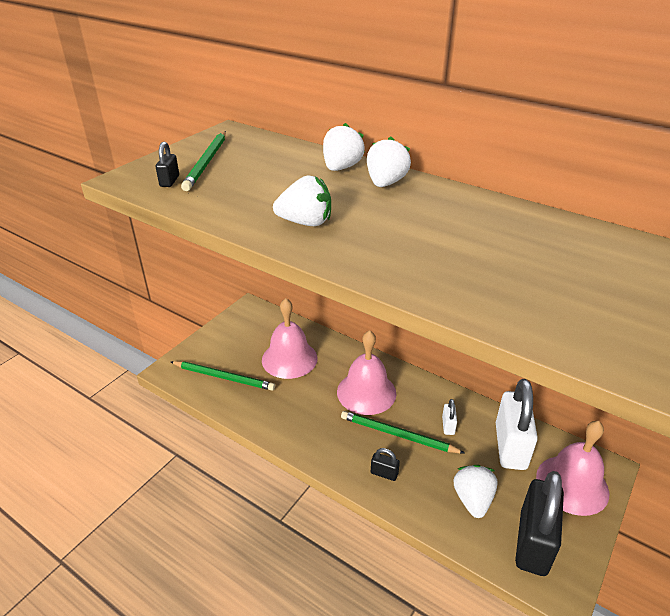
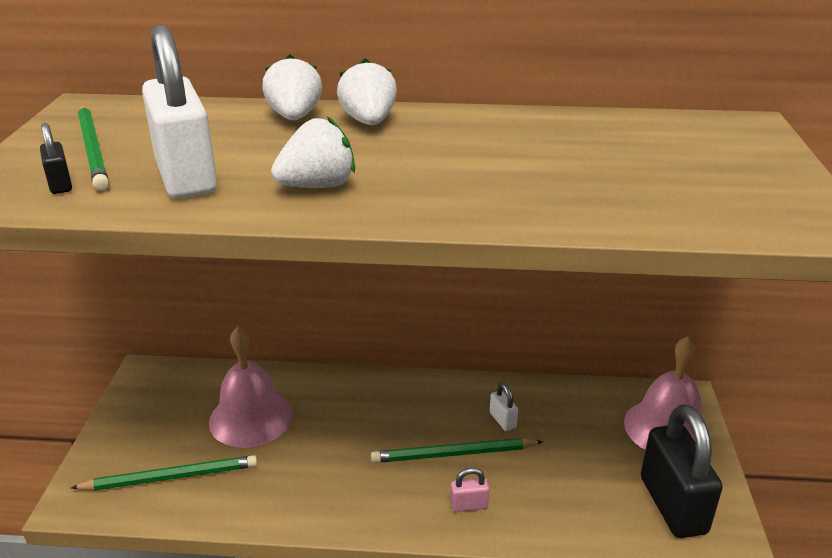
camera: 30 degrees left, 5 degrees down
(366, 392) = (381, 420): pink bell -> none
(384, 473) = (469, 505): black padlock -> pink padlock
(472, 500) = (584, 489): white strawberry -> none
(510, 446) = (582, 415): white padlock -> white padlock (186, 177)

